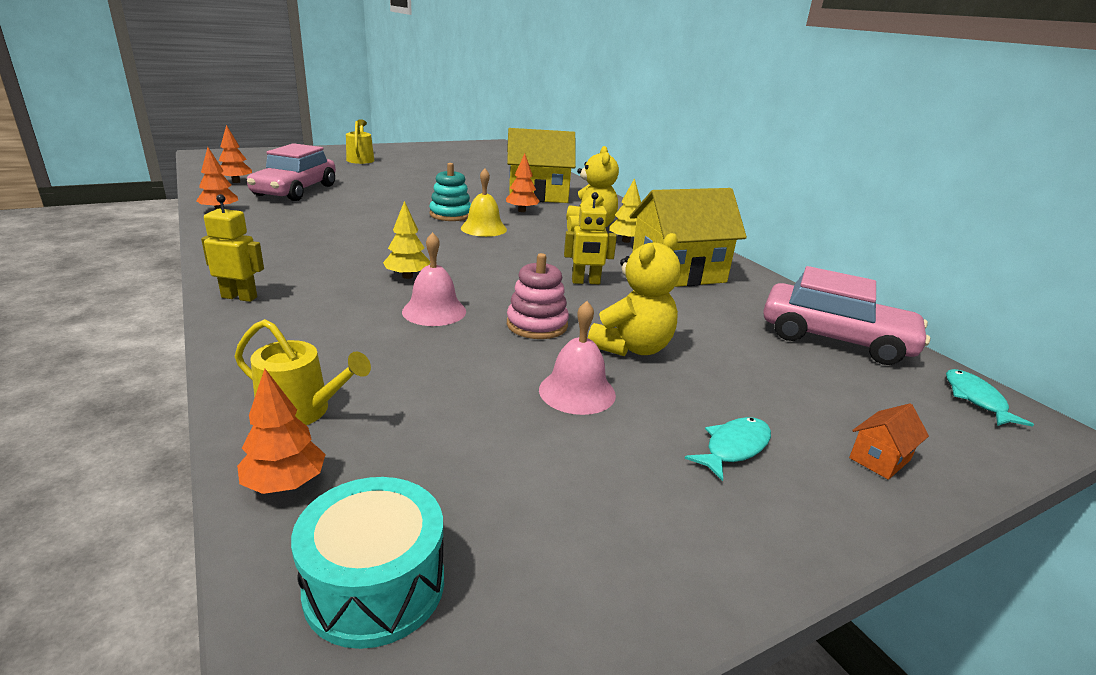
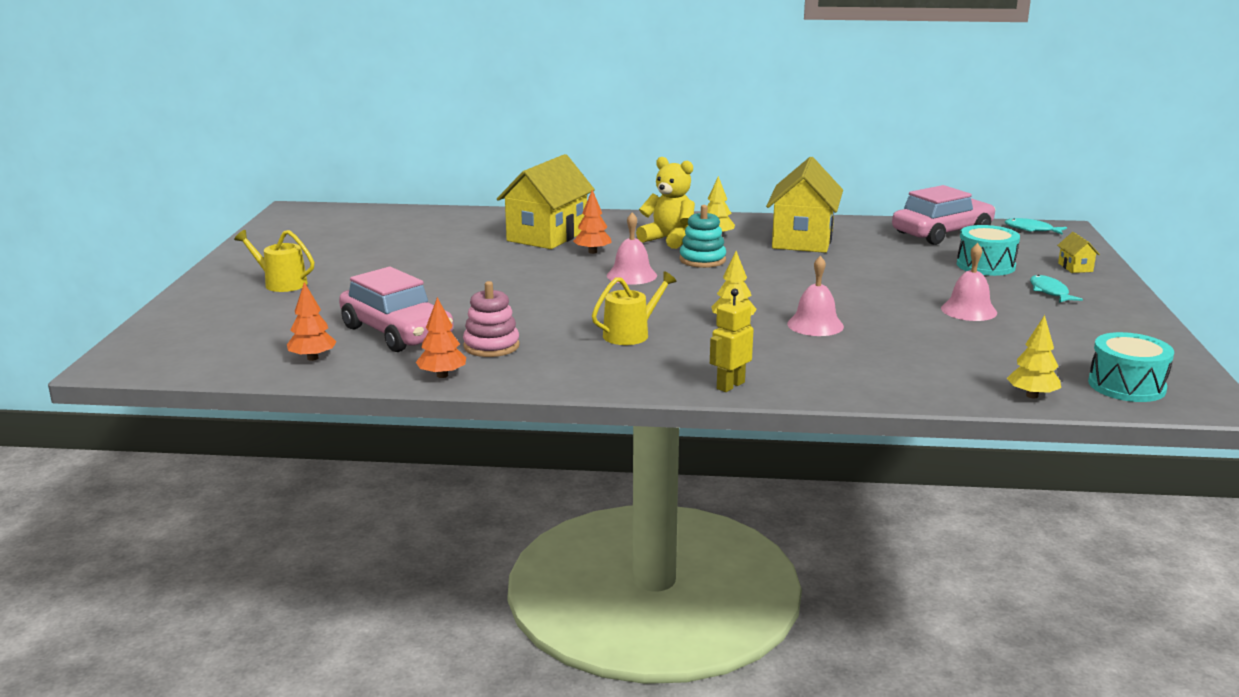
camera: 55 degrees left, 5 degrees down
(285, 484) = (1032, 395): orange tree -> yellow tree
(301, 411) = (949, 383): yellow watering can -> yellow watering can (630, 334)
(450, 215) = (574, 280): turquoise stacking toy -> turquoise stacking toy (702, 260)
(483, 228) = (631, 275): yellow bell -> pink bell
(537, 325) = (864, 300): pink stacking toy -> pink stacking toy (491, 346)
(585, 282) = (796, 269): yellow robot -> none
(632, 348) = (919, 283): yellow teddy bear -> none
(764, 382) = (985, 265): none -> turquoise drum
(879, 459) = (1075, 267): orange house -> yellow house

